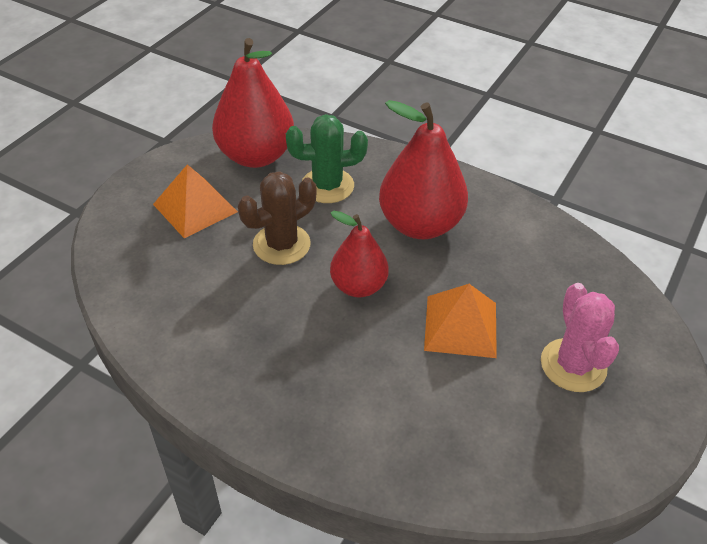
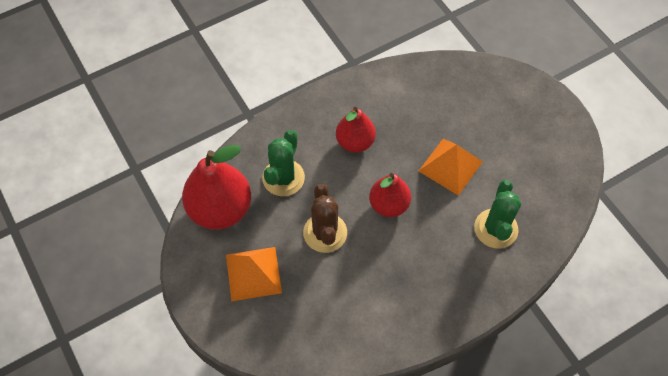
camera: 60 degrees left, 15 degrees up
(403, 412) = (496, 228): none -> green cactus
(420, 224) = (355, 142): red pear -> red pear, size x0.62
(573, 365) = (507, 127): pink cactus -> none

